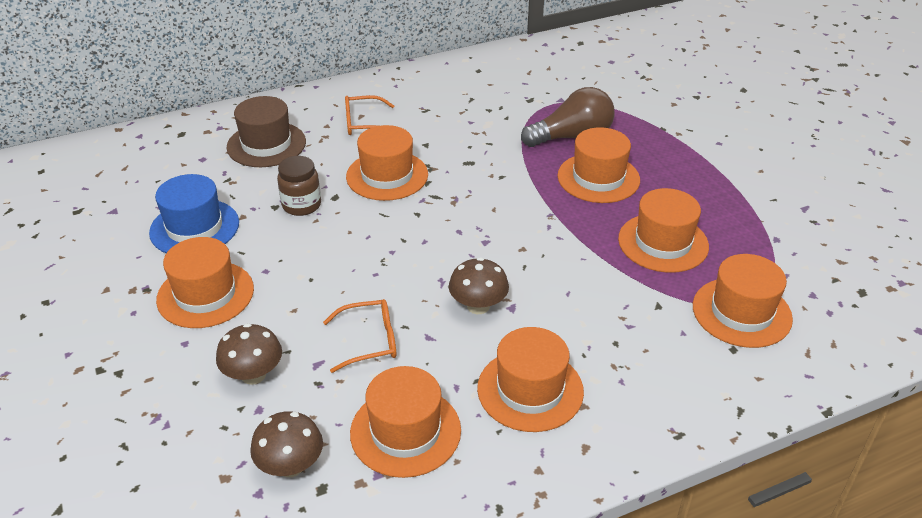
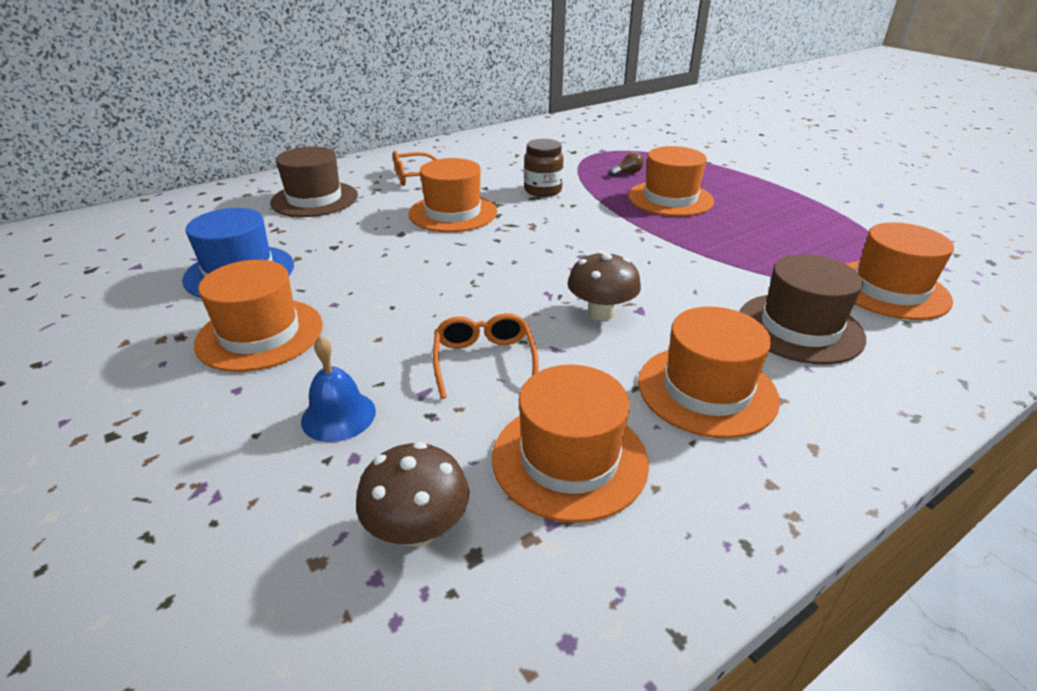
camera: 10 degrees left, 5 degrees down
(253, 375) = (338, 415): brown mushroom -> blue bell
(301, 205) = (365, 243): brown jar -> brown jar (543, 190)
(370, 341) = (484, 361): orange glasses -> orange glasses turned 75 degrees counterclockwise
(572, 137) = (627, 173): brown light bulb -> brown light bulb, size x0.40
(637, 342) = (799, 328): none -> brown hat
(663, 243) = (766, 241): orange hat -> none

